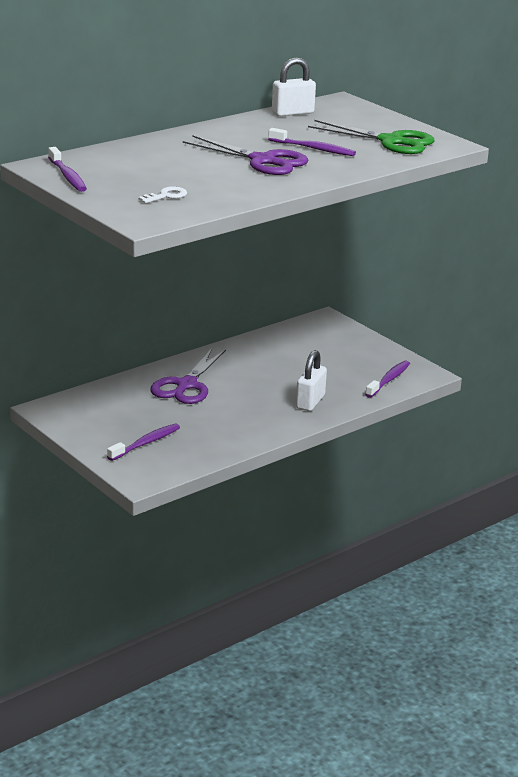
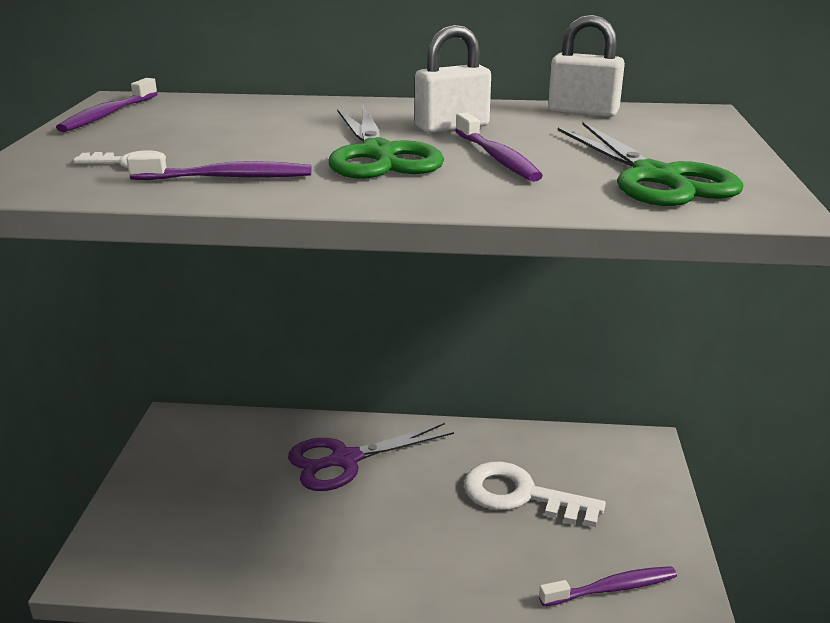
camera: 45 degrees right, 0 degrees up
(146, 443) = (179, 519): purple toothbrush -> purple toothbrush (227, 177)
(262, 161) = (378, 154): purple scissors -> green scissors
(299, 363) = (521, 495): none -> white key
(310, 402) = (450, 565): white padlock -> white padlock (452, 127)

